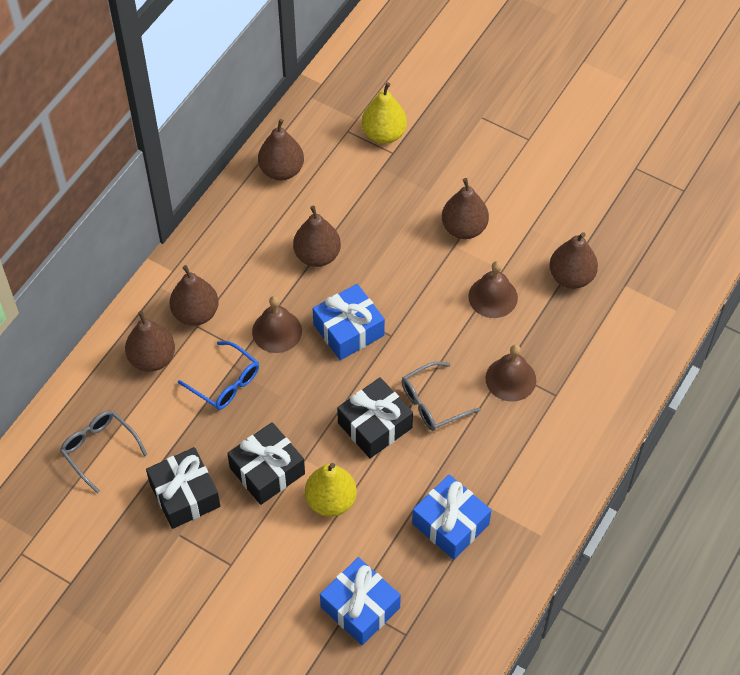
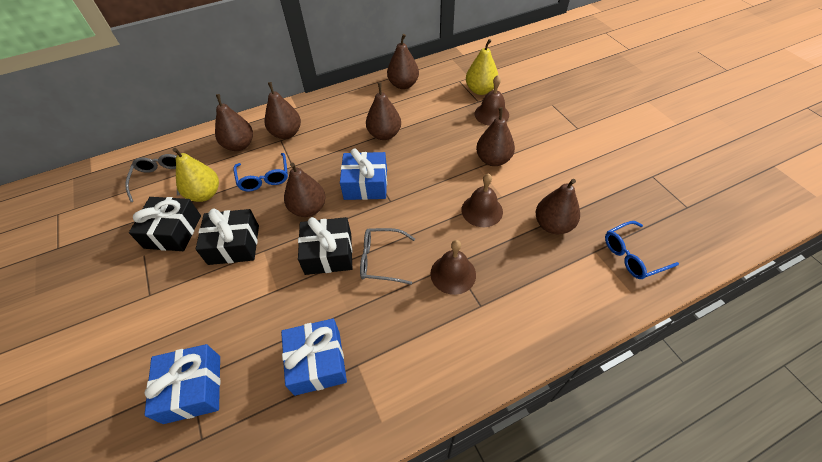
camera: 35 degrees right, 5 degrees down
(277, 331) = (322, 164): brown bell -> brown bell (491, 114)
(310, 391) = (308, 209): none -> brown pear
(331, 501) = (252, 289): yellow pear -> yellow pear (205, 194)
(659, 272) = (632, 255): none -> blue glasses

